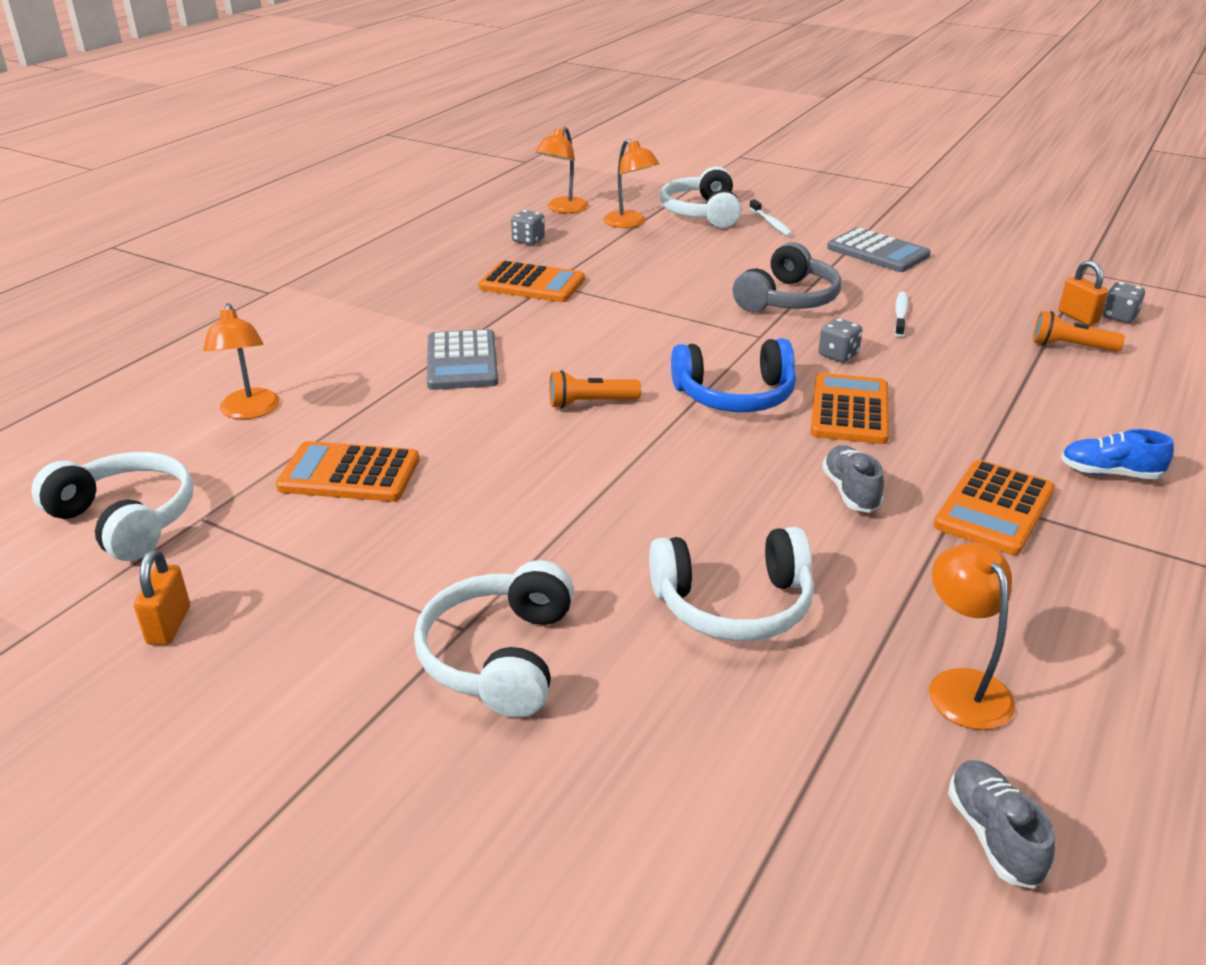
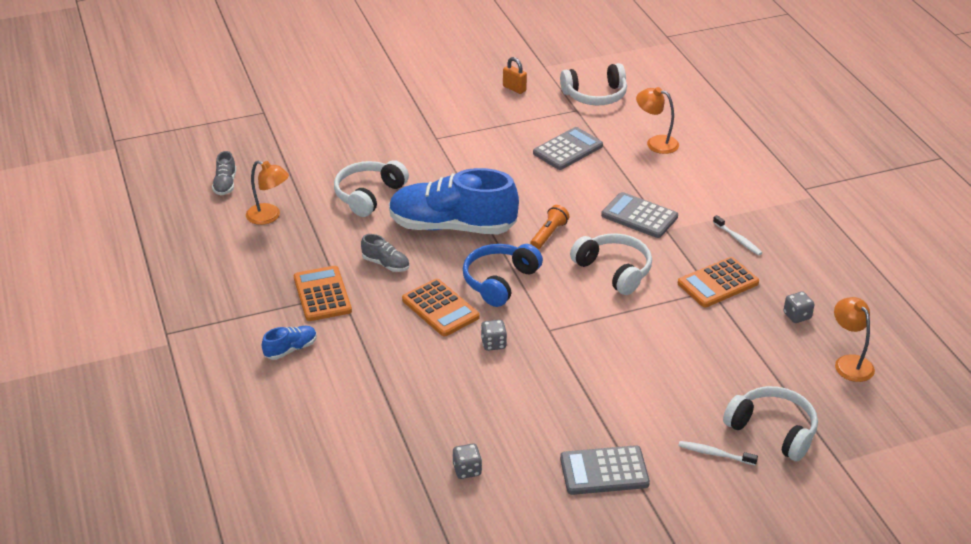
camera: 130 degrees right, 5 degrees up
(349, 474) = (568, 149): orange calculator -> grey calculator
(499, 656) = (413, 139): white headphones -> white headphones (614, 270)
(630, 223) = (786, 380): orange lamp -> none
(686, 480) = (452, 227): none -> blue shoe
(788, 299) = (581, 373): grey headphones -> none
(900, 315) = (506, 405): white toothbrush -> white toothbrush (738, 239)
(993, 836) = (225, 184): grey shoe -> grey shoe turned 60 degrees clockwise
(1070, 346) = (387, 445): orange flashlight -> none
(1078, 317) = (408, 485): orange padlock -> none
(1119, 317) = (385, 505): grey dice -> grey dice (467, 470)

